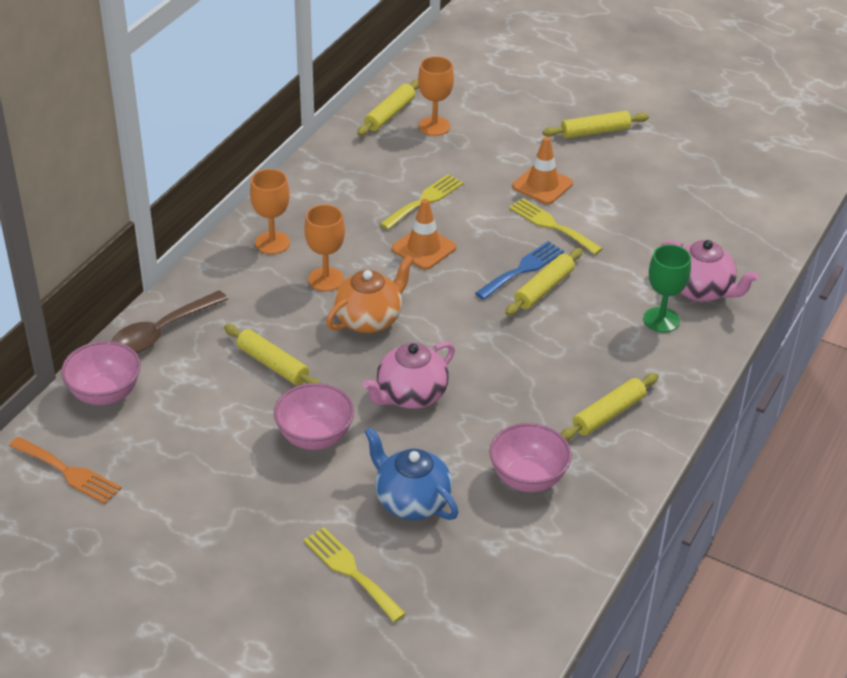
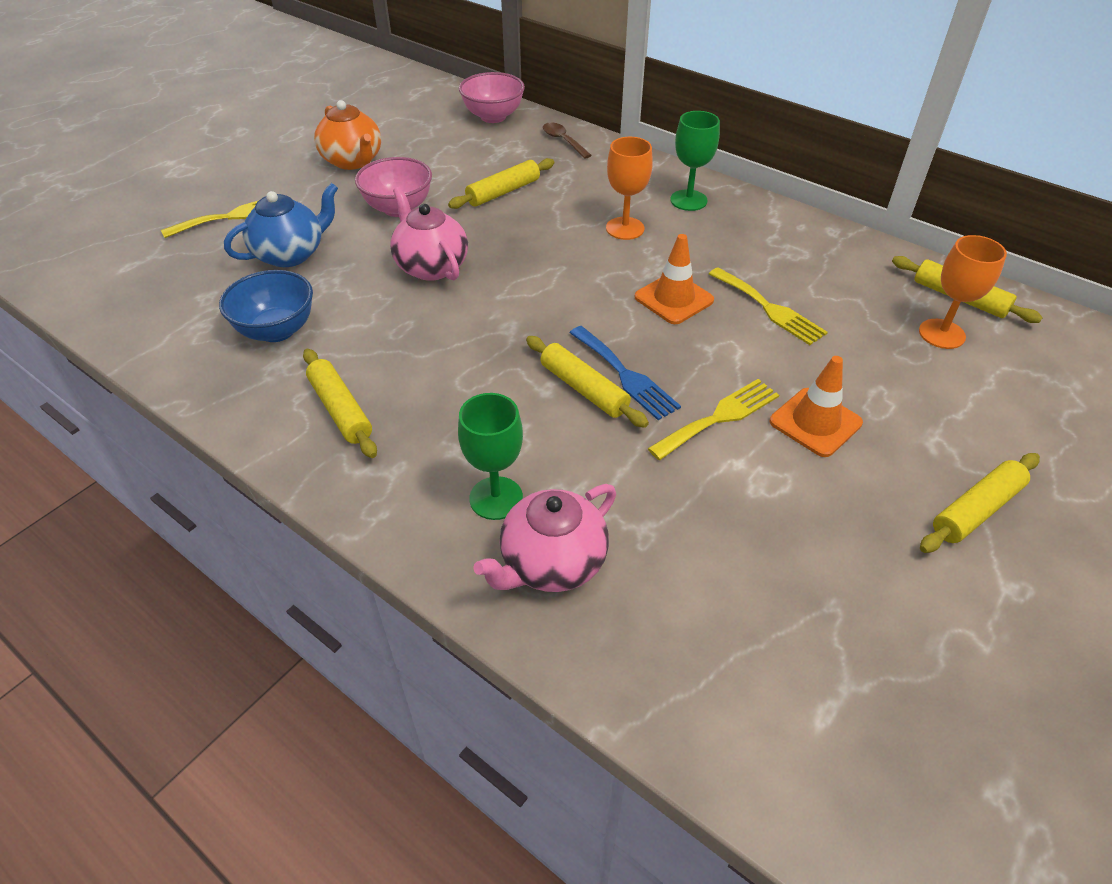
camera: 100 degrees right, 5 degrees up
(68, 472) = (412, 103): orange fork -> none
(162, 332) = (563, 141): brown spoon -> brown spoon, size x0.59
(272, 243) = (688, 200): orange goblet -> green goblet
(369, 319) = (555, 250): orange teapot -> orange teapot (353, 161)
(527, 478) = (277, 330): pink bowl -> blue bowl
(595, 132) = (976, 510): yellow rolling pin -> yellow rolling pin turned 60 degrees clockwise

